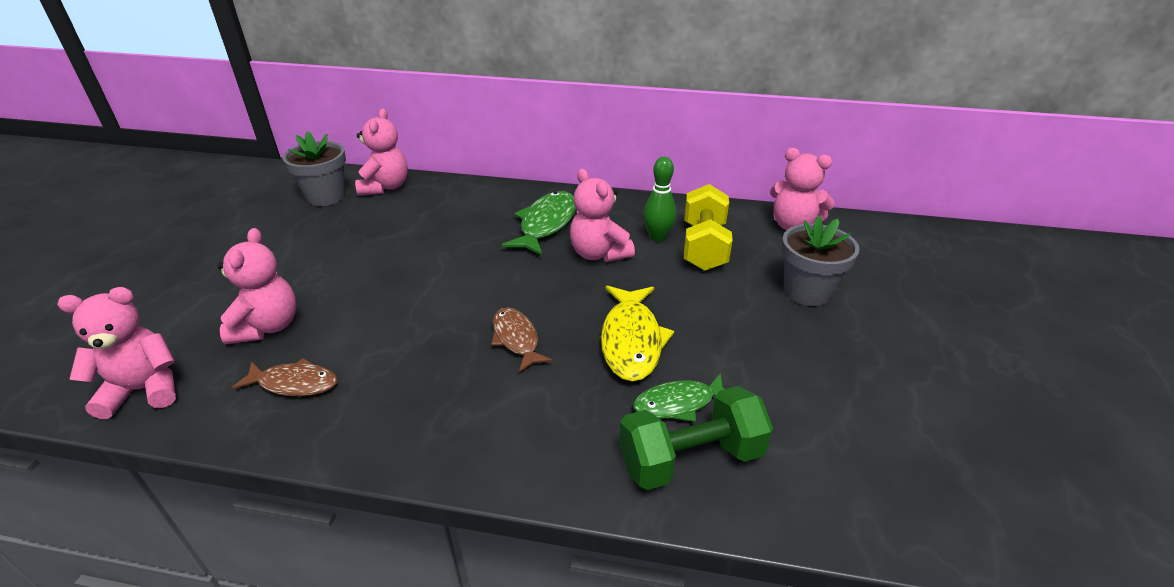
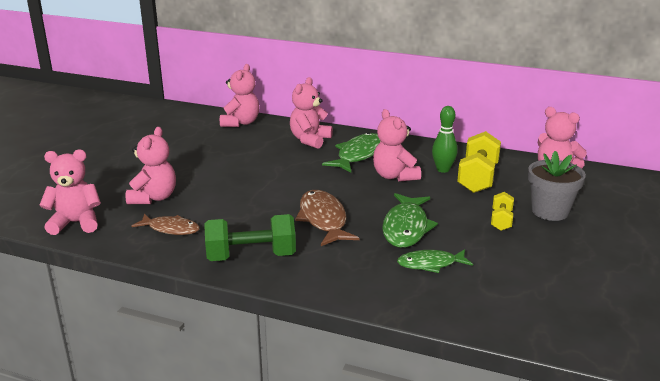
camera: 10 degrees right, 10 degrees down
(326, 196) = (196, 126): grey flower pot -> none
(480, 206) = (310, 140): none -> pink teddy bear
(516, 339) = (323, 219): brown fish -> brown fish, size x1.53
(631, 340) = (406, 228): yellow fish -> green fish
(690, 459) = (430, 292): green dumbbell -> green dumbbell (251, 256)
(751, 313) = (501, 220): none -> yellow dumbbell

